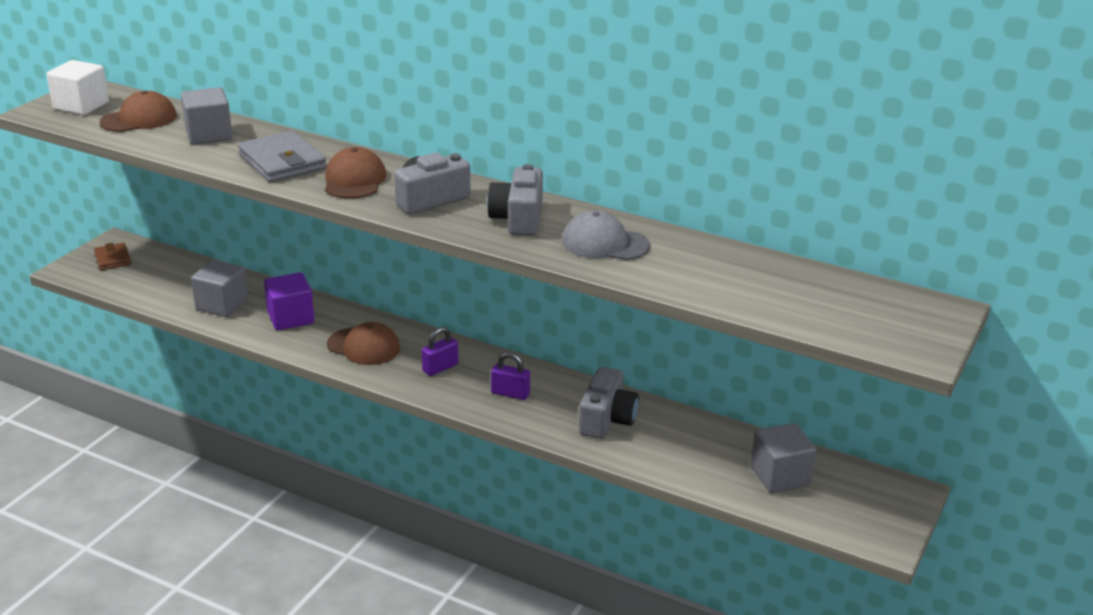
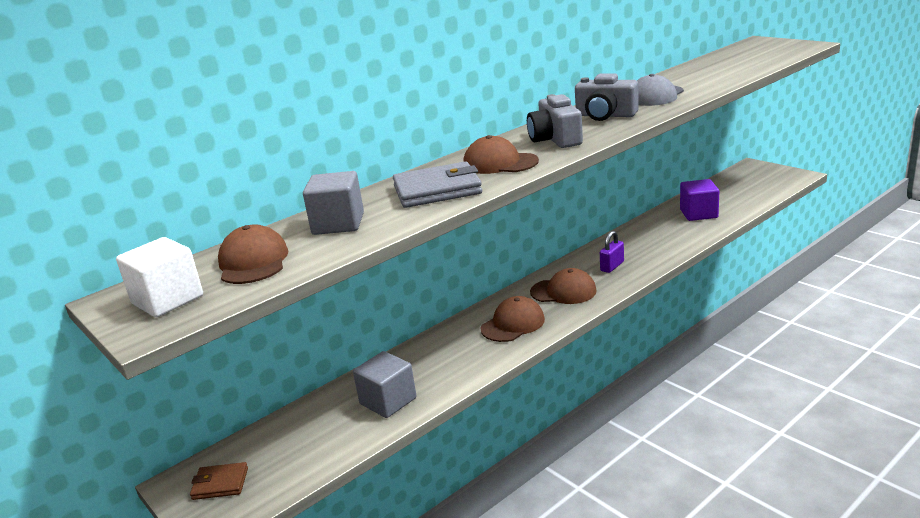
camera: 65 degrees left, 5 degrees down
(290, 318) = (440, 360): purple cube -> purple cube (698, 214)
(440, 368) = (563, 291): purple padlock -> brown cap
(607, 419) = (657, 236): grey camera -> none
(780, 476) = (733, 193): grey cube -> none

